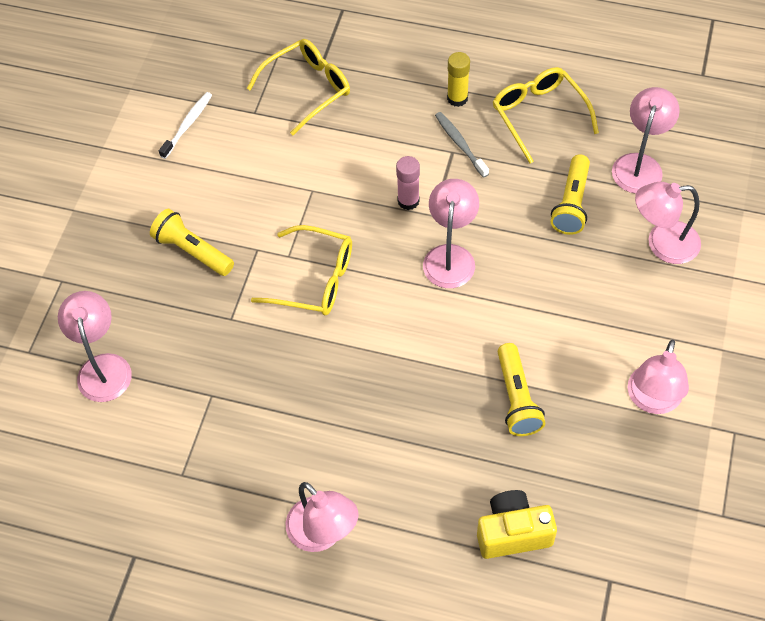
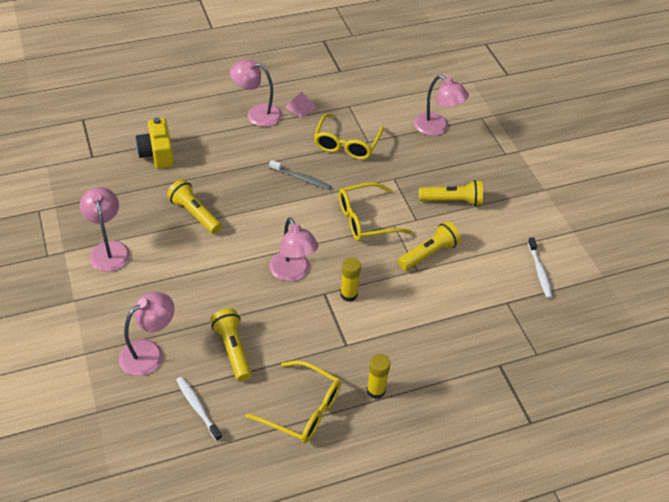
camera: 140 degrees right, 10 degrees down
(250, 512) = (301, 107): none -> pink pyramid
(282, 202) = (429, 253): none -> yellow flashlight
(308, 89) = (489, 339): yellow glasses -> yellow glasses (346, 144)
(408, 201) = (348, 294): pink glue stick -> yellow glue stick
(460, 144) = (345, 354): grey toothbrush -> grey toothbrush (301, 178)
(513, 533) = (157, 154): yellow camera -> yellow camera turned 120 degrees clockwise
(640, 165) = (198, 408): pink lamp -> white toothbrush

